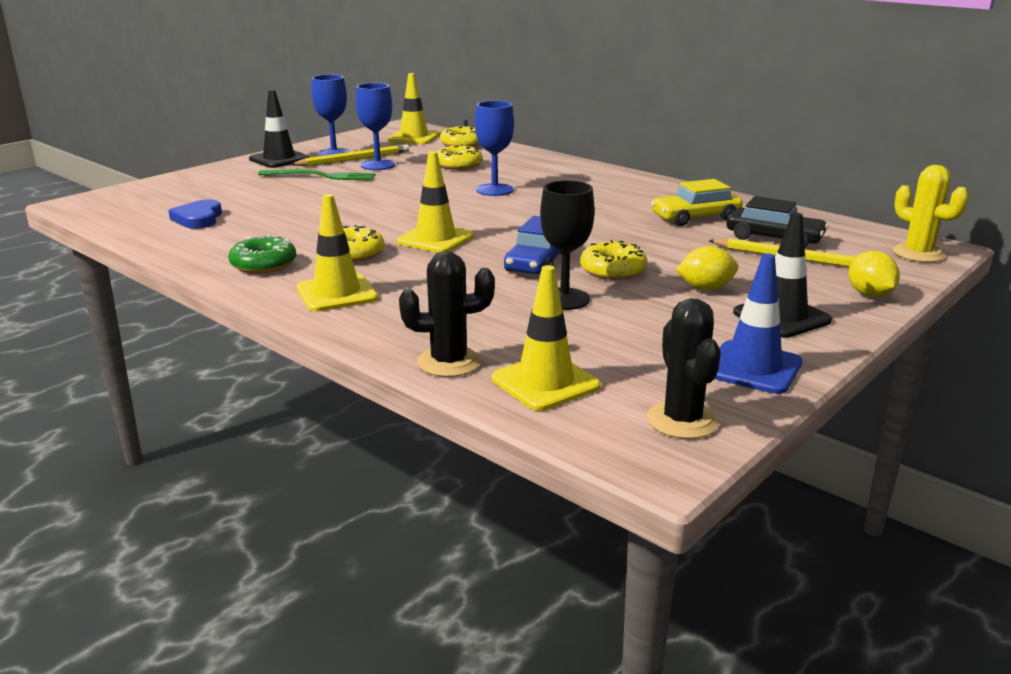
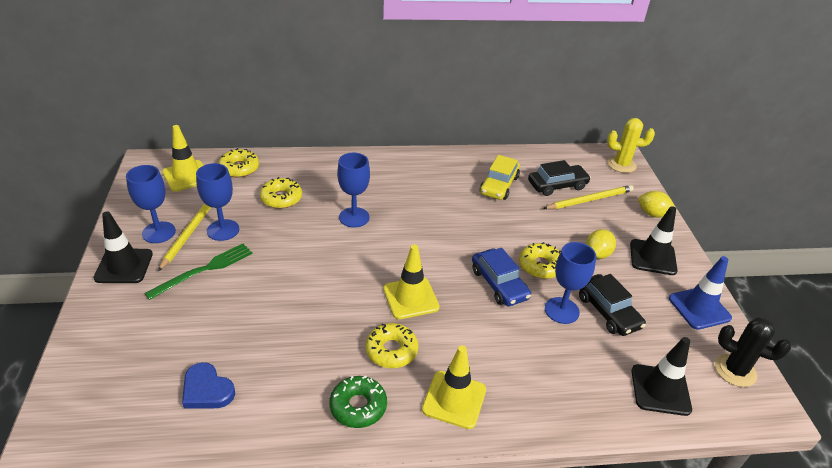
camera: 50 degrees left, 15 degrees up
(449, 362) = (605, 411): black cactus -> none
(545, 383) = (660, 390): yellow traffic cone -> black traffic cone
(564, 299) = (561, 310): black goblet -> blue goblet
(617, 320) = (607, 311): none -> black car

